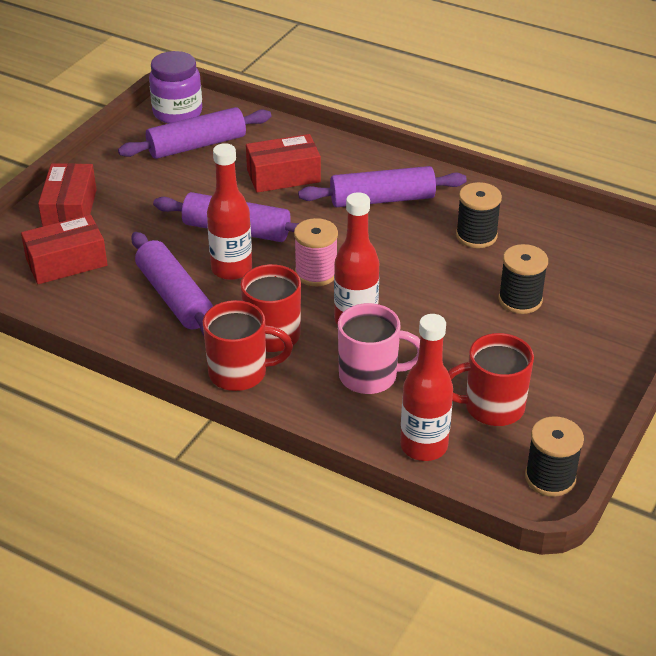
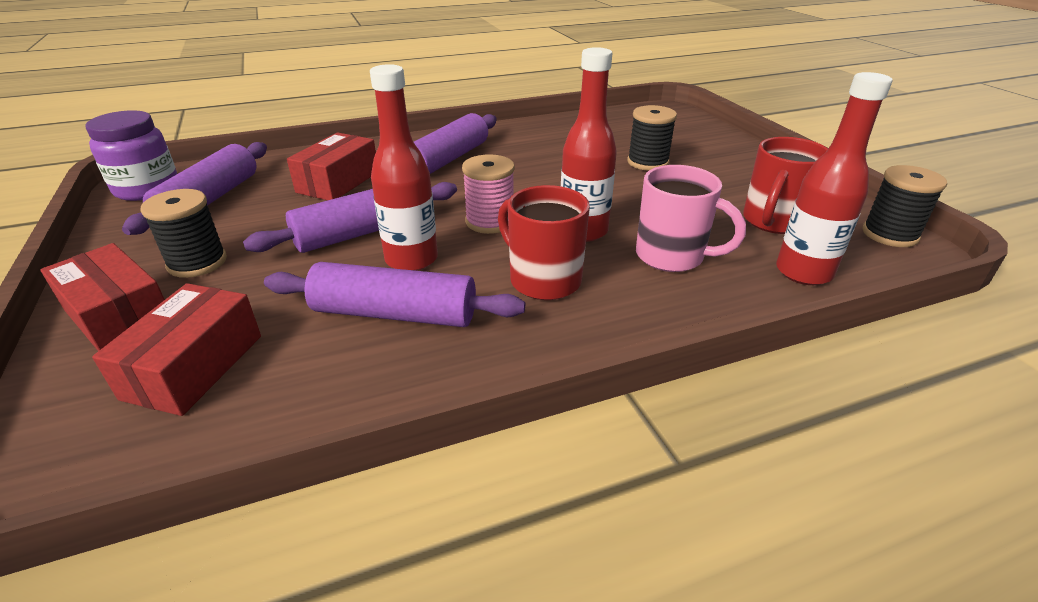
camera: 50 degrees left, 5 degrees down
(240, 373) = (580, 328): red mug -> none
(370, 376) = (672, 256): pink mug -> pink mug turned 75 degrees clockwise
(476, 236) = (550, 148): black spool -> black spool (197, 262)

